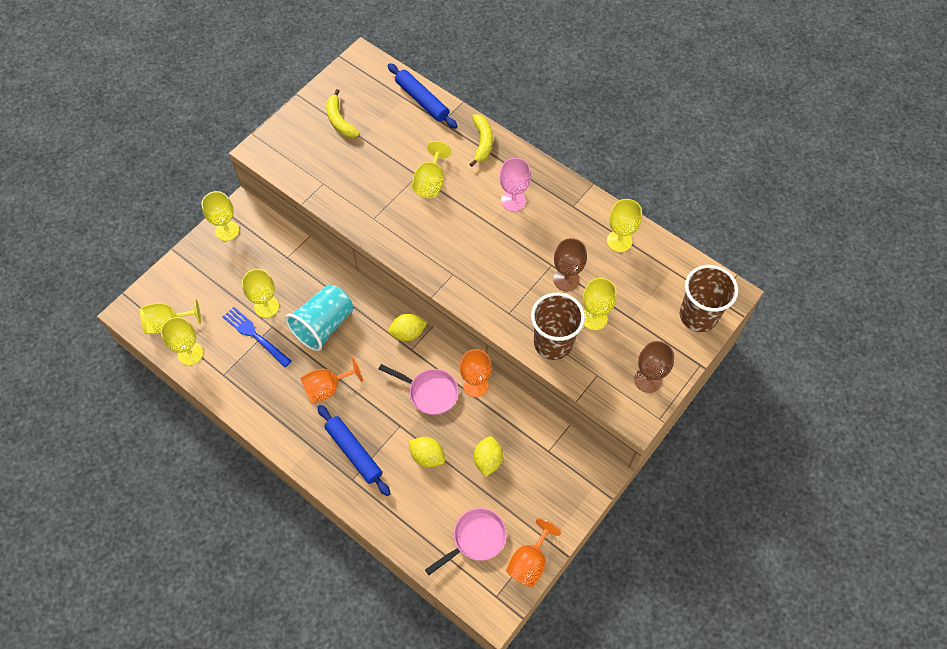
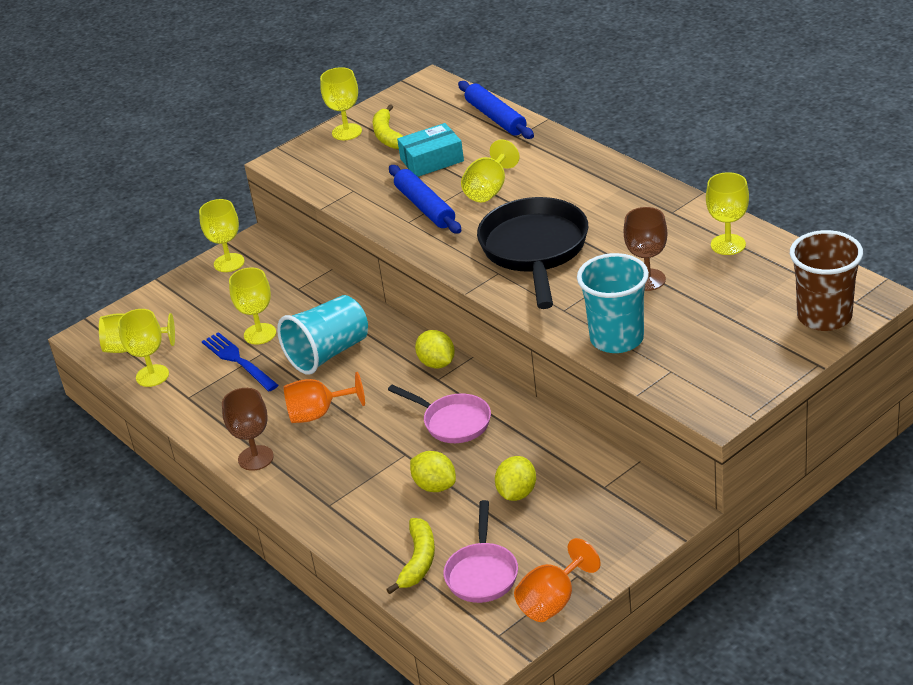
camera: 15 degrees right, 25 degrees down
(354, 452) = (337, 478): blue rolling pin -> blue rolling pin (425, 207)
(380, 149) = (432, 160): none -> turquoise box
(408, 333) = (437, 363): yellow lemon -> yellow lemon turned 60 degrees clockwise
(475, 385) = (516, 416): orange goblet -> none
(475, 539) = (482, 573): pink pan -> pink pan turned 120 degrees clockwise
(477, 250) = (535, 251): none -> black pan
(482, 142) = (564, 154): yellow banana -> yellow banana (418, 561)
(513, 201) = (593, 207): pink goblet -> none
(553, 343) = (617, 339): brown cup -> turquoise cup
(594, 318) = (678, 316): yellow goblet -> yellow goblet (347, 132)
(648, 380) = (740, 377): brown goblet -> brown goblet (255, 458)

